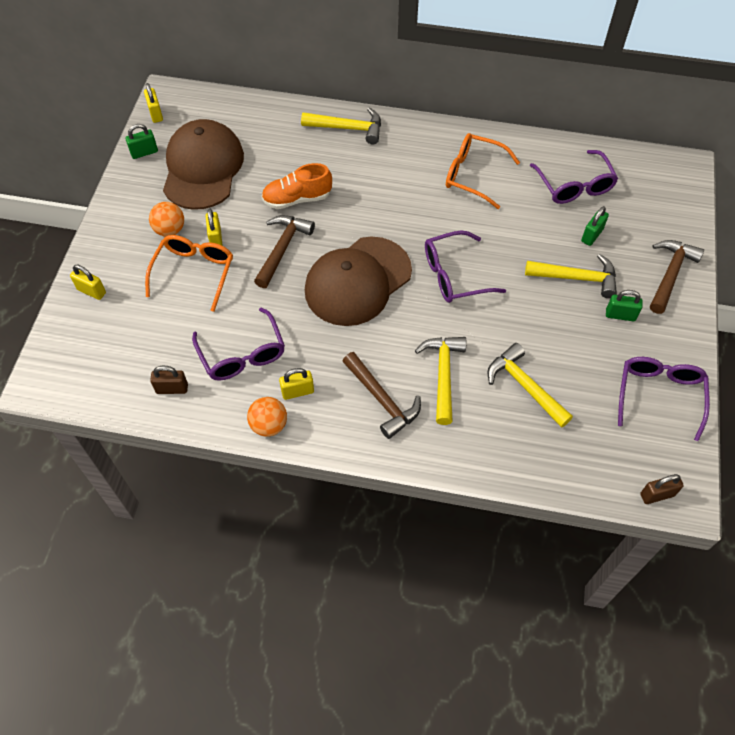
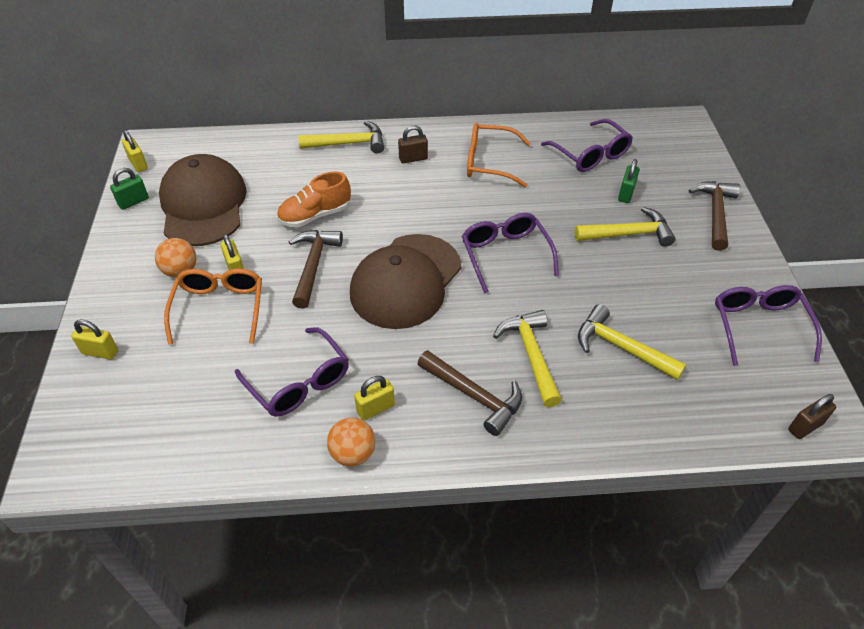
camera: 15 degrees left, 10 degrees down
(172, 389) = (224, 439): brown padlock -> brown padlock (413, 158)
(454, 275) = (505, 255): purple glasses -> purple glasses turned 105 degrees clockwise
(620, 315) = (685, 259): green padlock -> none

